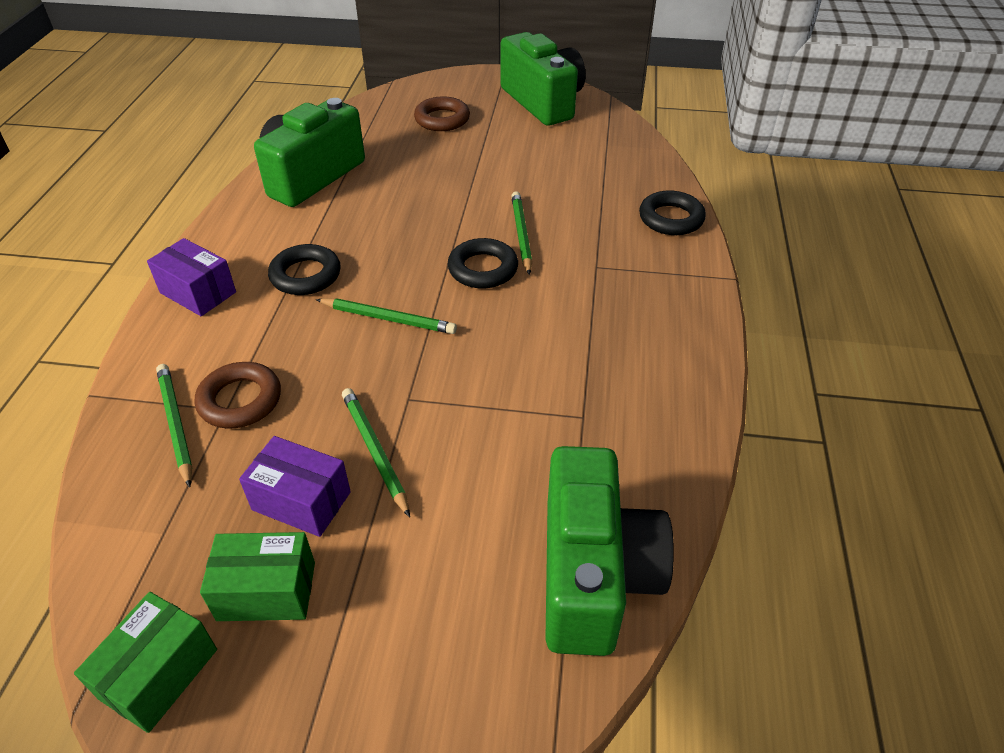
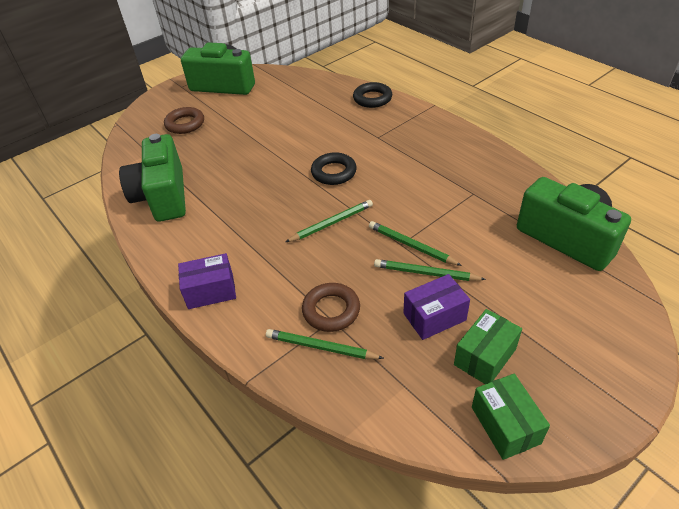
camera: 45 degrees left, 0 degrees up
(306, 275) = (254, 238): black ring -> none
(521, 234) = (323, 147): green pencil -> green pencil (411, 245)

